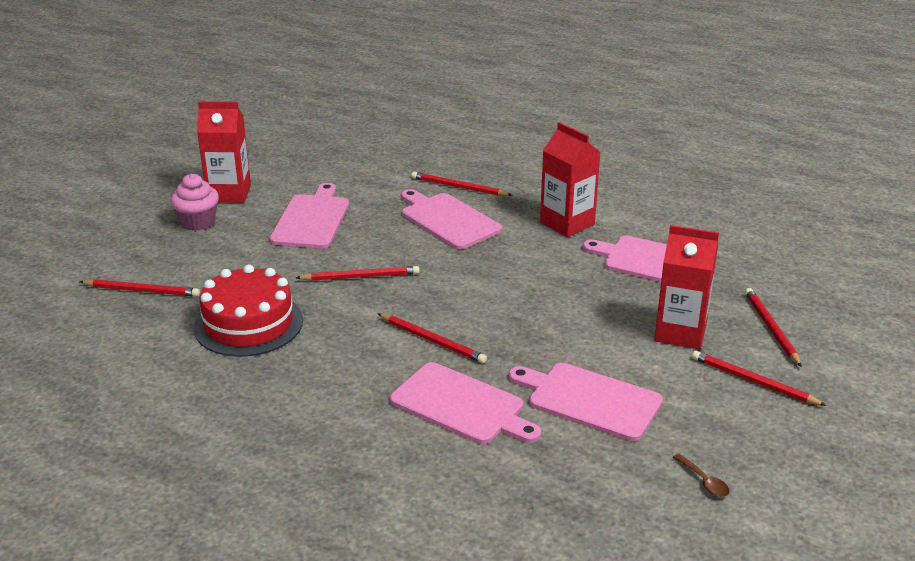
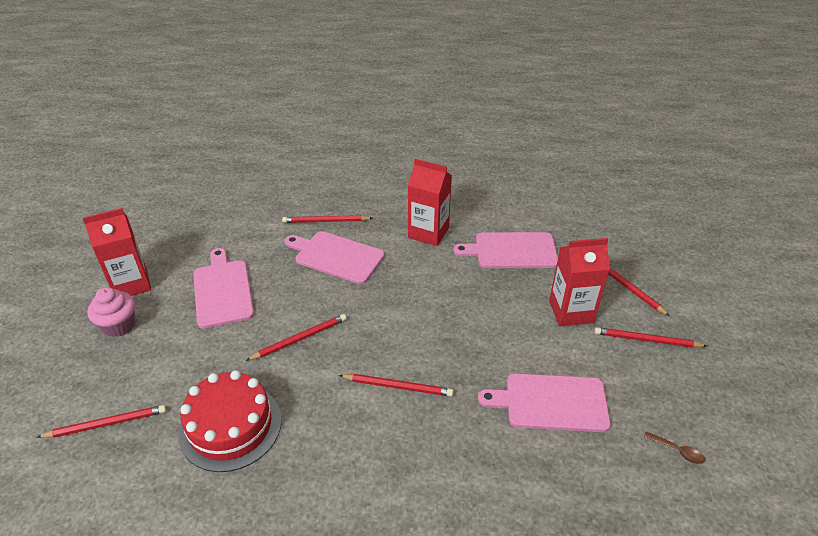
camera: 25 degrees left, 10 degrees up
(461, 405) = (461, 447): pink cutting board -> none

